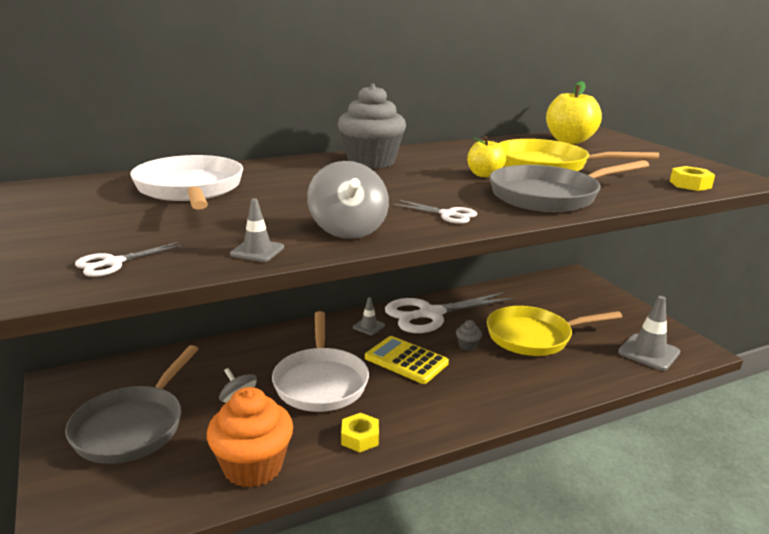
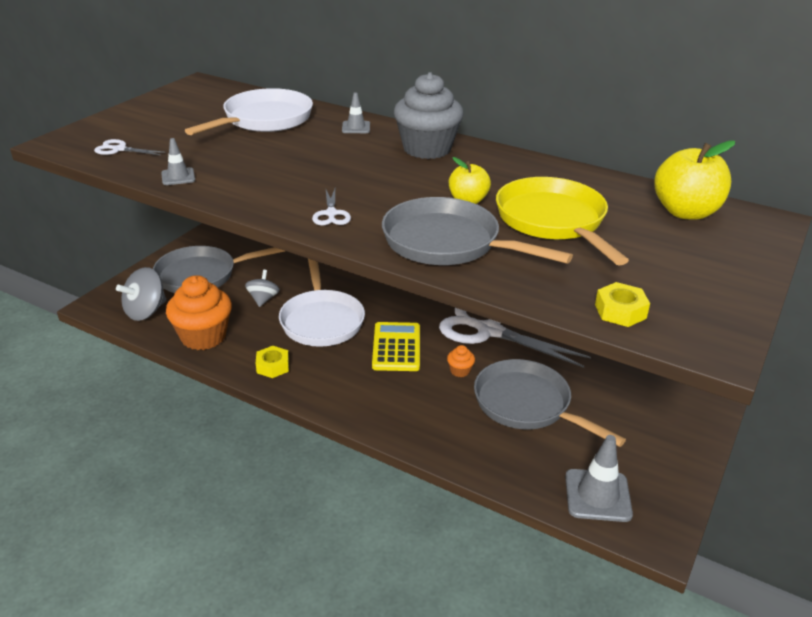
camera: 55 degrees right, 10 degrees up
(320, 382) = (321, 320): white pan -> white pan turned 60 degrees counterclockwise
(348, 230) = (249, 190): grey spinning top -> grey spinning top (146, 311)
(369, 326) = (426, 308): grey traffic cone -> grey traffic cone (356, 127)
(467, 346) = (460, 371): grey cupcake -> orange cupcake
(533, 337) = (527, 405): yellow pan -> grey pan

